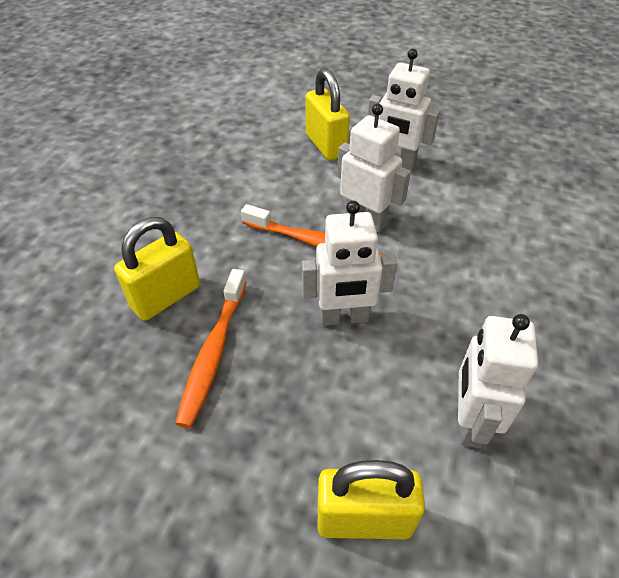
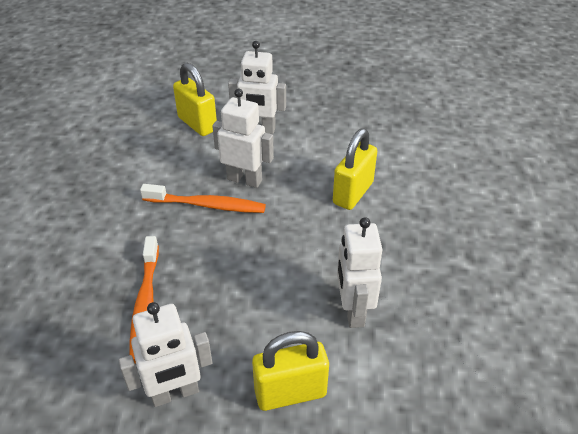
camera: 15 degrees left, 5 degrees down
(166, 297) = (93, 270): yellow padlock -> yellow padlock (353, 193)
(344, 317) = (244, 257): white robot -> white robot (175, 393)

